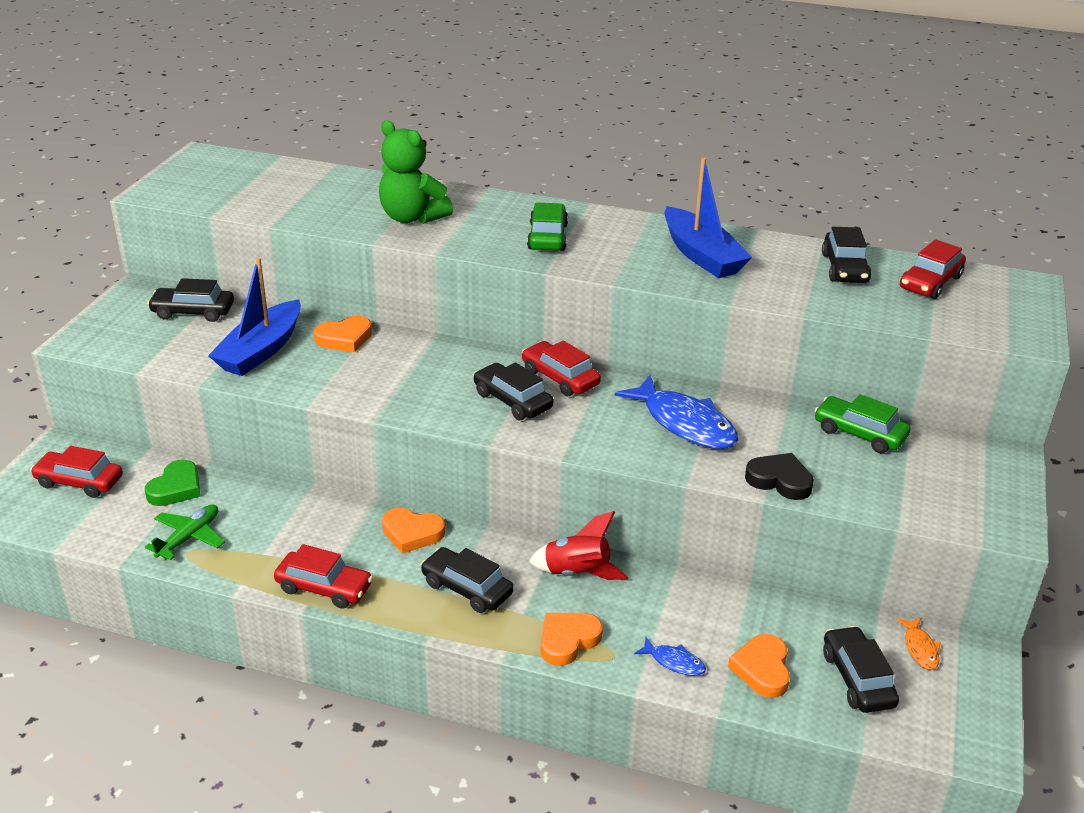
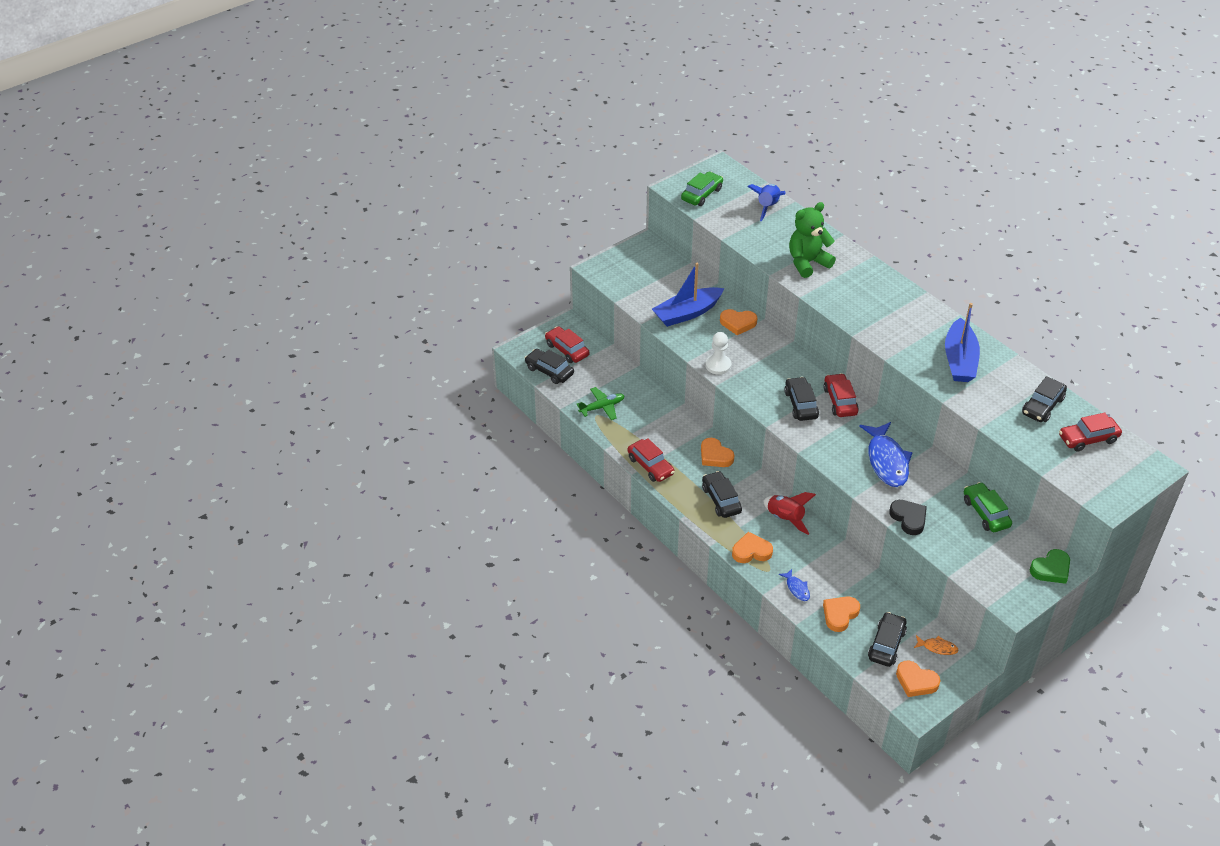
camera: 35 degrees right, 10 degrees up
(176, 488) = (612, 375): green heart -> green heart (1051, 569)
(193, 312) = (667, 271): black car -> black car (549, 371)
(305, 178) = (767, 207): none -> blue rocket
(357, 396) = (718, 365): none -> white pawn
(412, 217) = (807, 263): green teddy bear -> green teddy bear turned 75 degrees clockwise
(547, 237) = (876, 309): green car -> green car (702, 194)
(920, 648) = (937, 647): orange fish -> orange fish turned 105 degrees counterclockwise
(941, 711) = (916, 681): none -> orange heart

